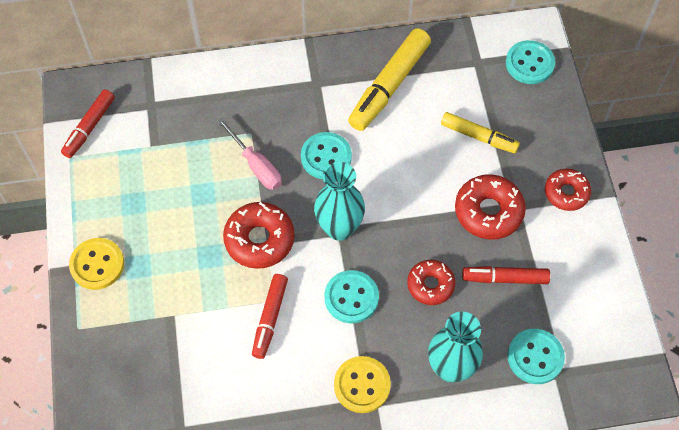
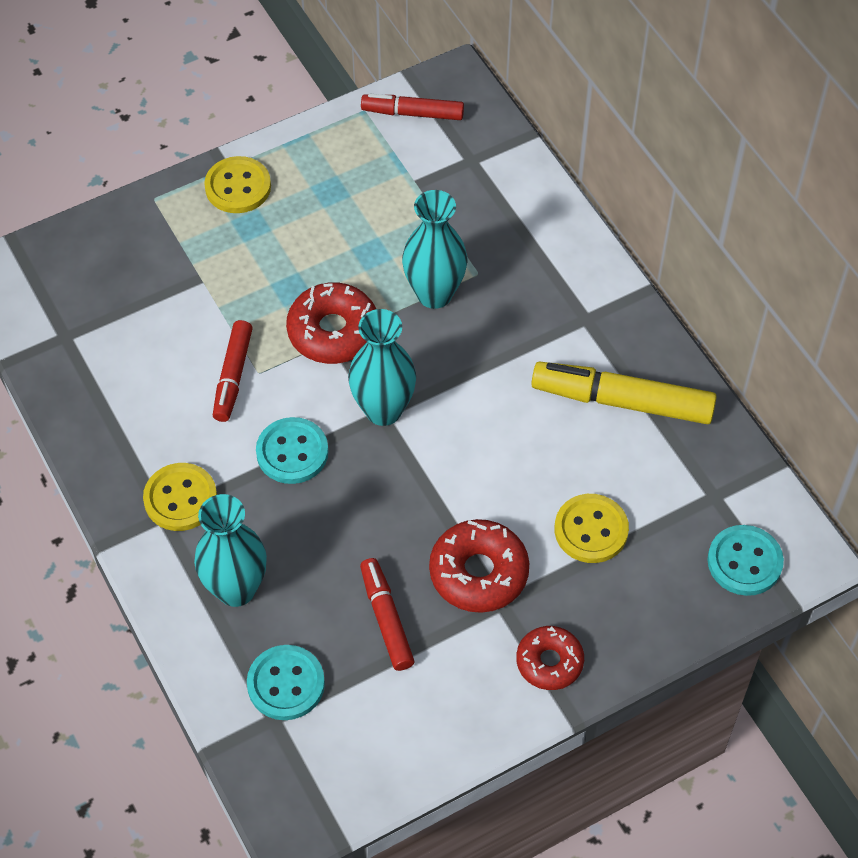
camera: 70 degrees right, 5 degrees down
(256, 165) = (434, 294): pink screwdriver -> turquoise vase
(270, 318) = (233, 376): red marker -> red marker turned 75 degrees counterclockwise
(326, 157) = (479, 364): turquoise button -> none
(430, 285) = (343, 534): red donut -> none
(479, 137) = (591, 530): yellow marker -> yellow button

